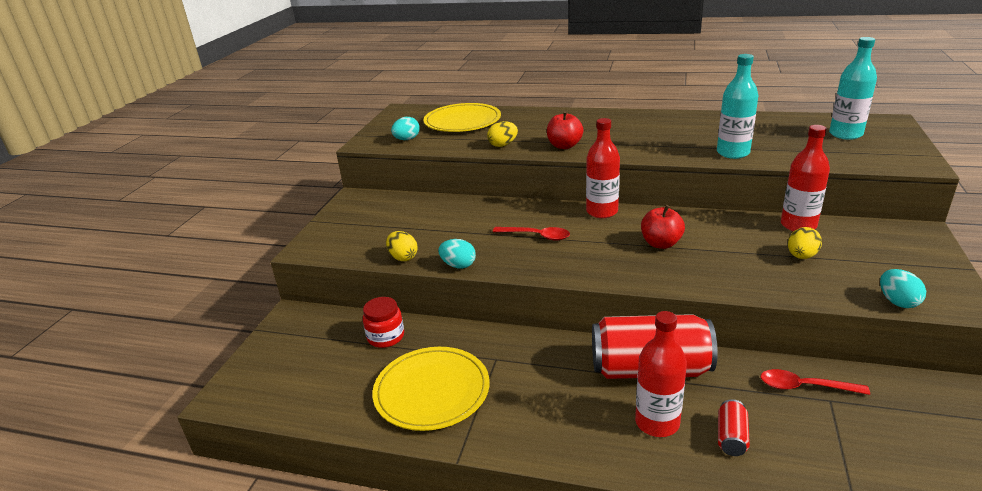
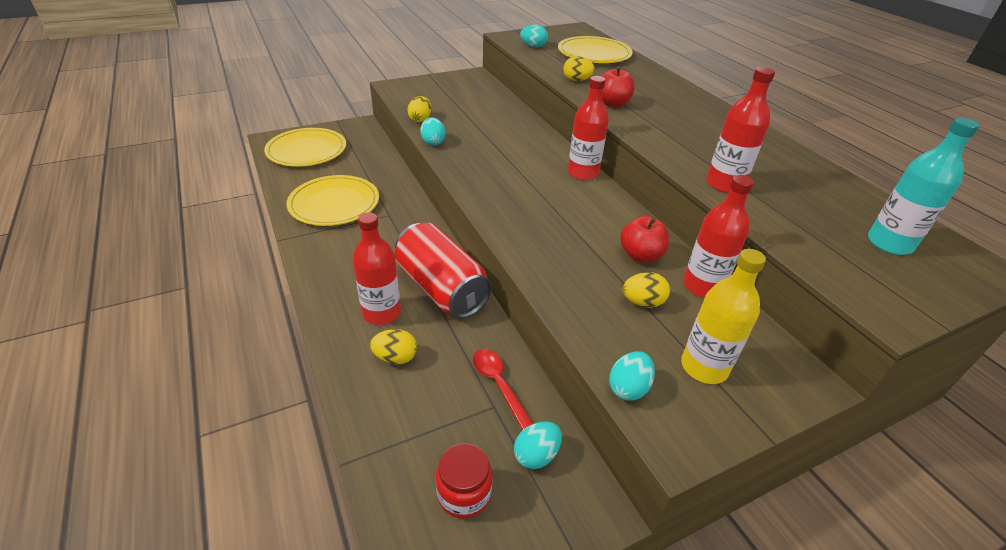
camera: 45 degrees right, 10 degrees up
(291, 375) = (307, 150): none -> yellow plate
(386, 337) = (371, 164): red jar -> red jar (464, 493)
(537, 236) = (508, 158): red spoon -> none
(661, 243) = (567, 217): red apple -> red apple (640, 255)
(731, 437) = (395, 357): red can -> yellow egg
(733, 153) = (724, 184): turquoise bottle -> red bottle
(889, 262) = (704, 367): none -> yellow bottle
(897, 399) = (536, 455): none -> turquoise egg

